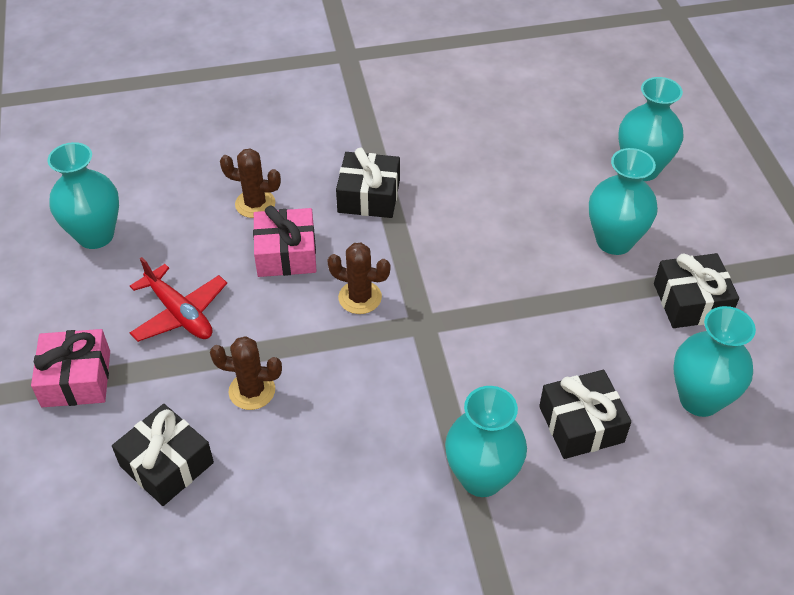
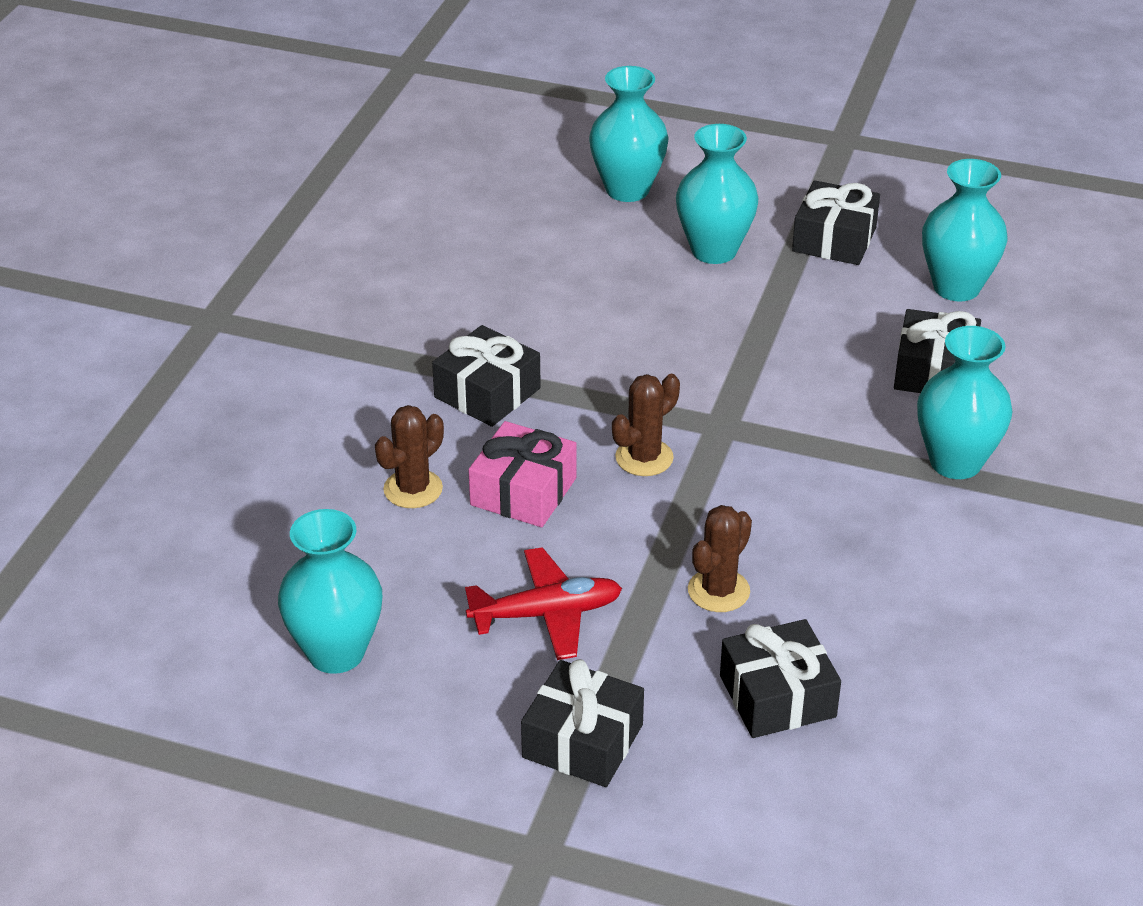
camera: 60 degrees left, 10 degrees down
(76, 379) = (582, 741): pink gift -> black gift

